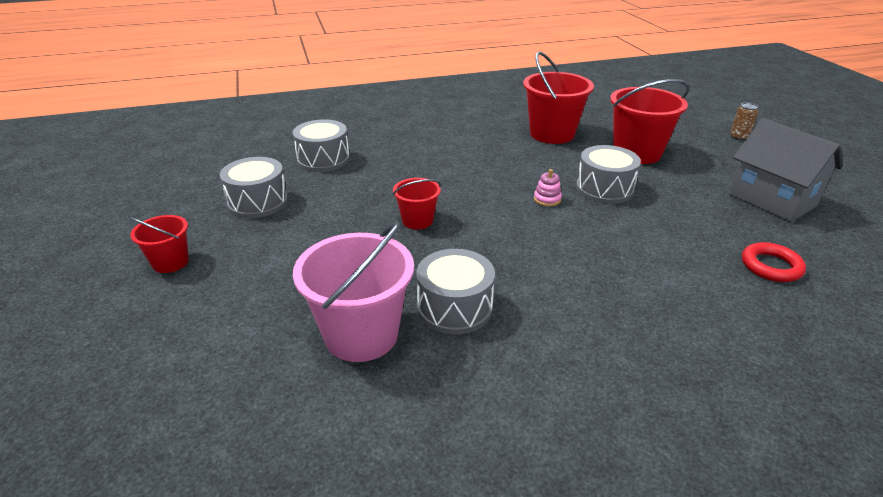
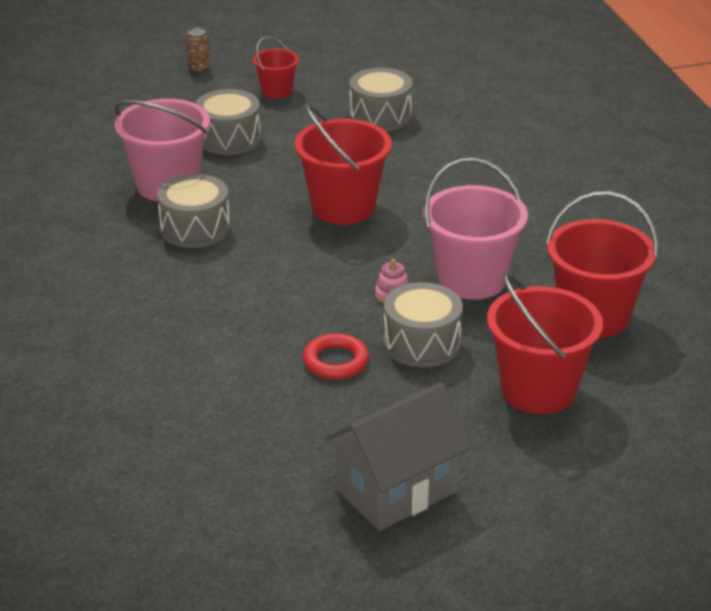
camera: 90 degrees right, 0 degrees up
(323, 159) = (482, 142): grey drum -> grey drum (229, 139)
(417, 221) = (343, 207): red bucket -> red bucket, size x1.84
(519, 169) = (471, 280): none -> pink bucket
(739, 137) = (622, 520): brown can -> brown can (199, 69)
(771, 266) = (238, 440): red ring -> red ring (335, 361)

